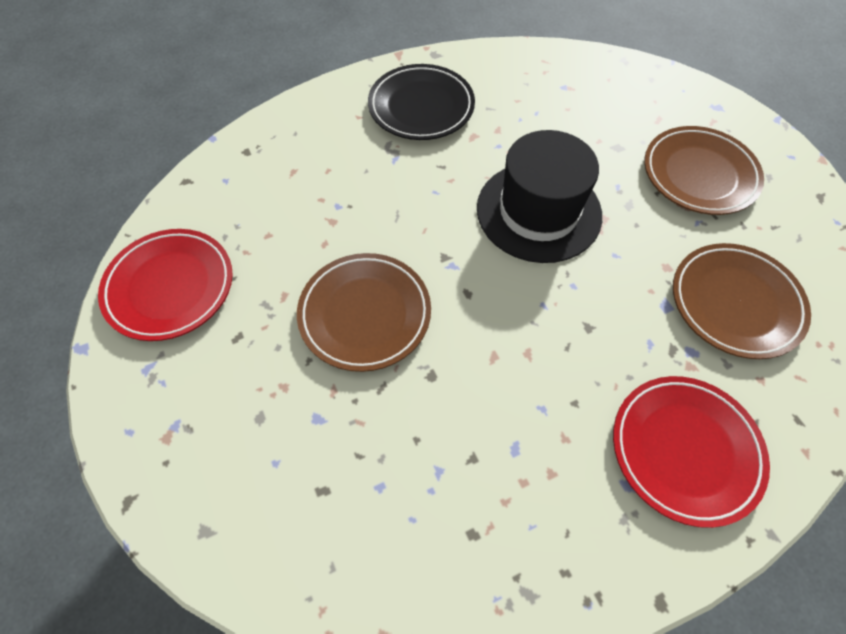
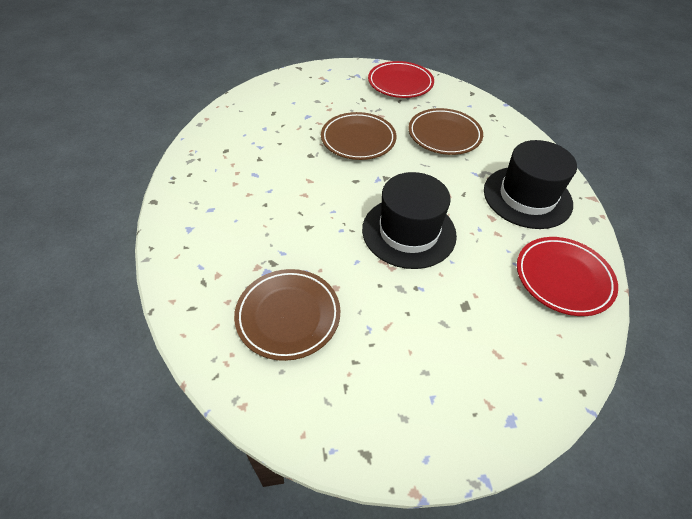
camera: 105 degrees right, 10 degrees down
(421, 107) = (527, 197): black plate -> black hat
(685, 450) = (211, 241): red plate -> red plate (563, 278)
(699, 174) = (420, 355): brown plate -> brown plate (444, 135)

